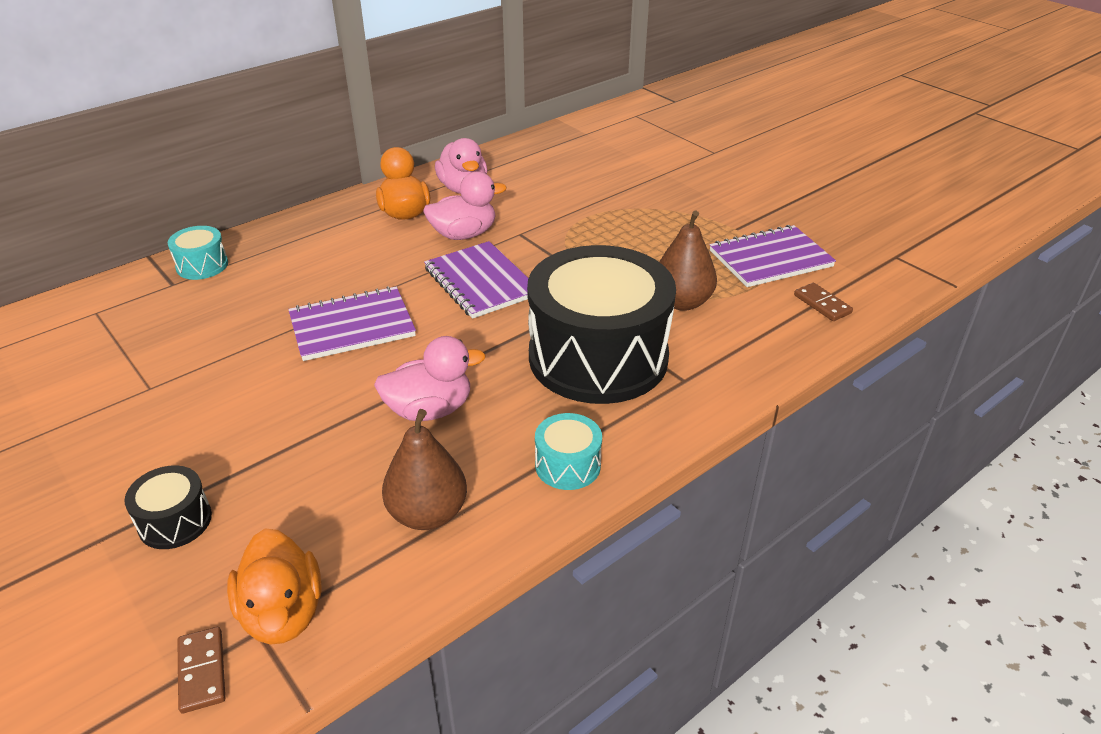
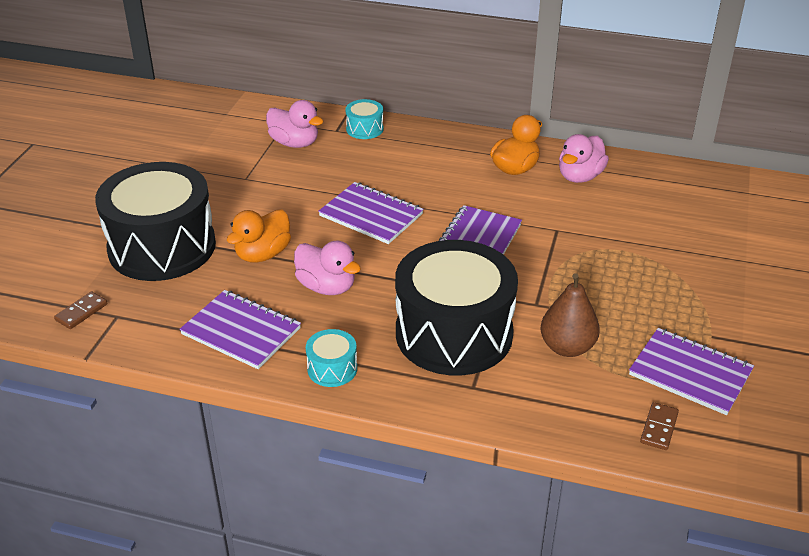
camera: 55 degrees right, 0 degrees up
(175, 521) = (162, 247): black drum -> black drum, size x2.44
(283, 613) = (133, 317): orange duck -> orange duck (263, 254)
(427, 514) = (241, 331): brown pear -> purple notebook
(464, 234) = (523, 206): pink duck -> pink duck (294, 143)

